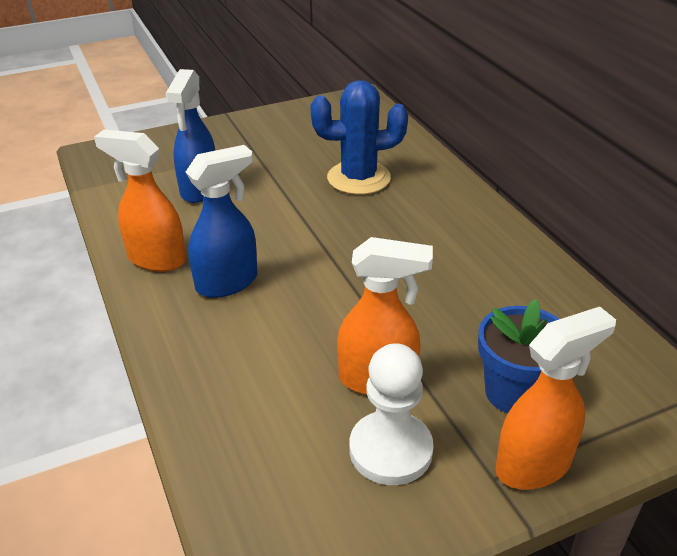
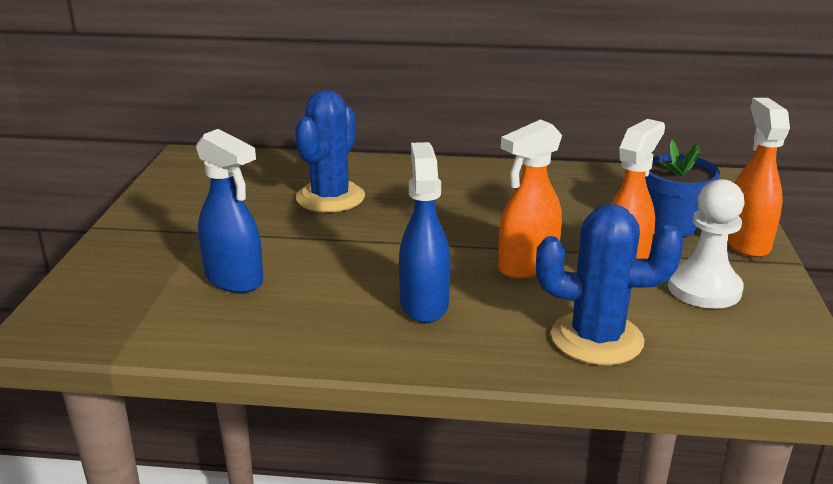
camera: 60 degrees left, 10 degrees down
(156, 259) = (337, 335): orange spray bottle -> orange spray bottle (527, 266)
(239, 396) = (597, 339): none -> blue cactus

